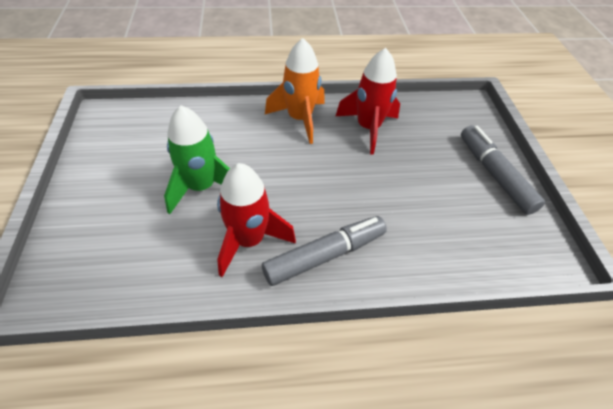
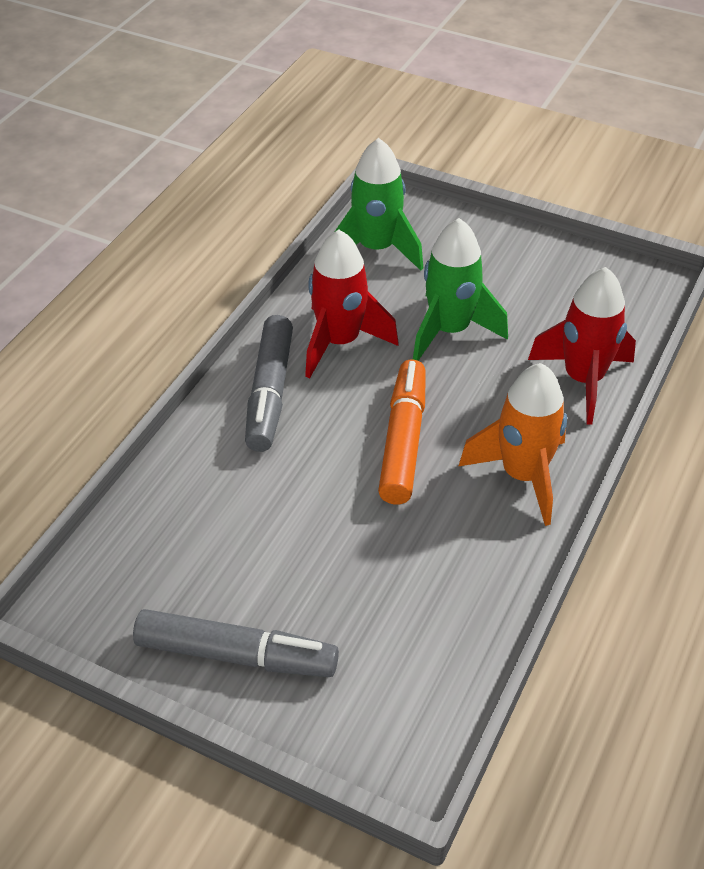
camera: 125 degrees right, 5 degrees down
(122, 270) = (376, 249): none -> green rocket
(312, 171) = (403, 440): none -> orange marker
(368, 128) = (447, 551): red rocket -> red rocket (583, 380)

